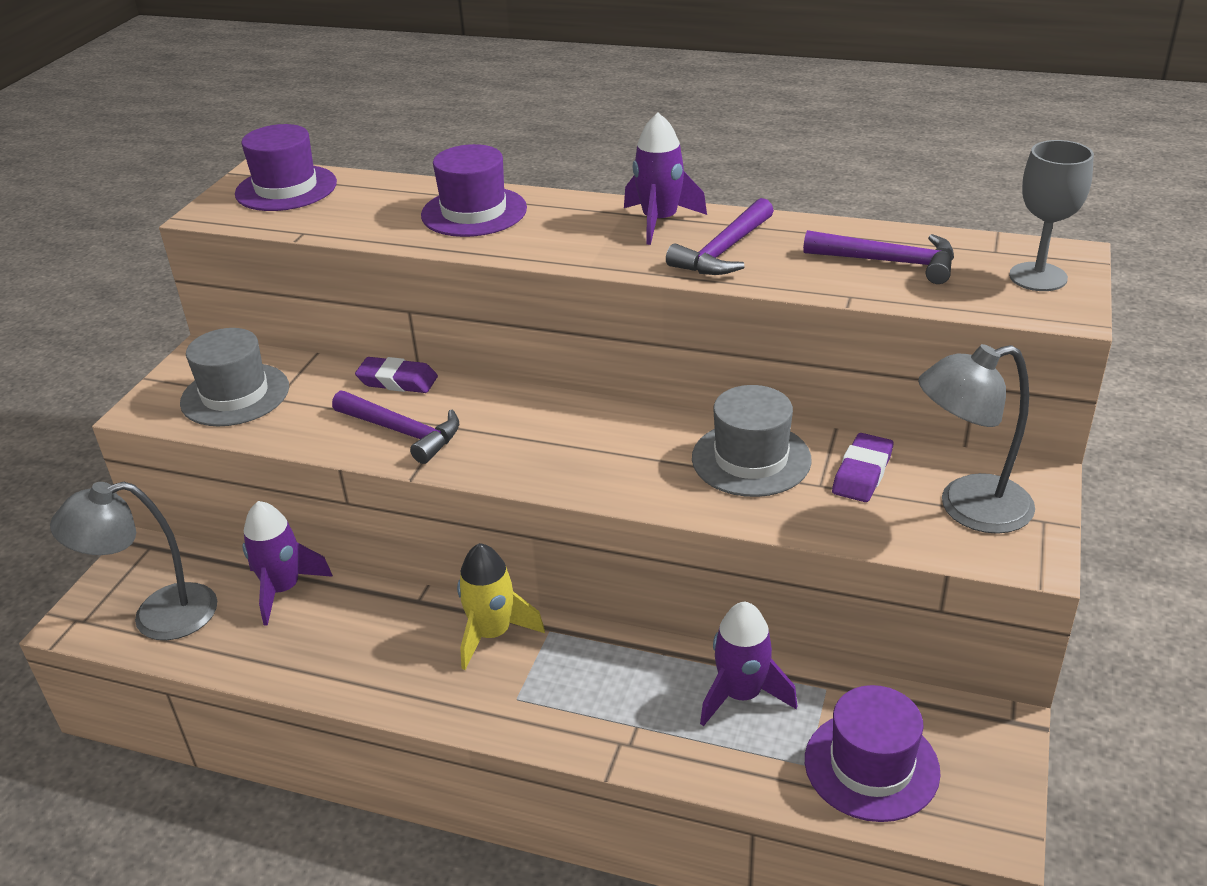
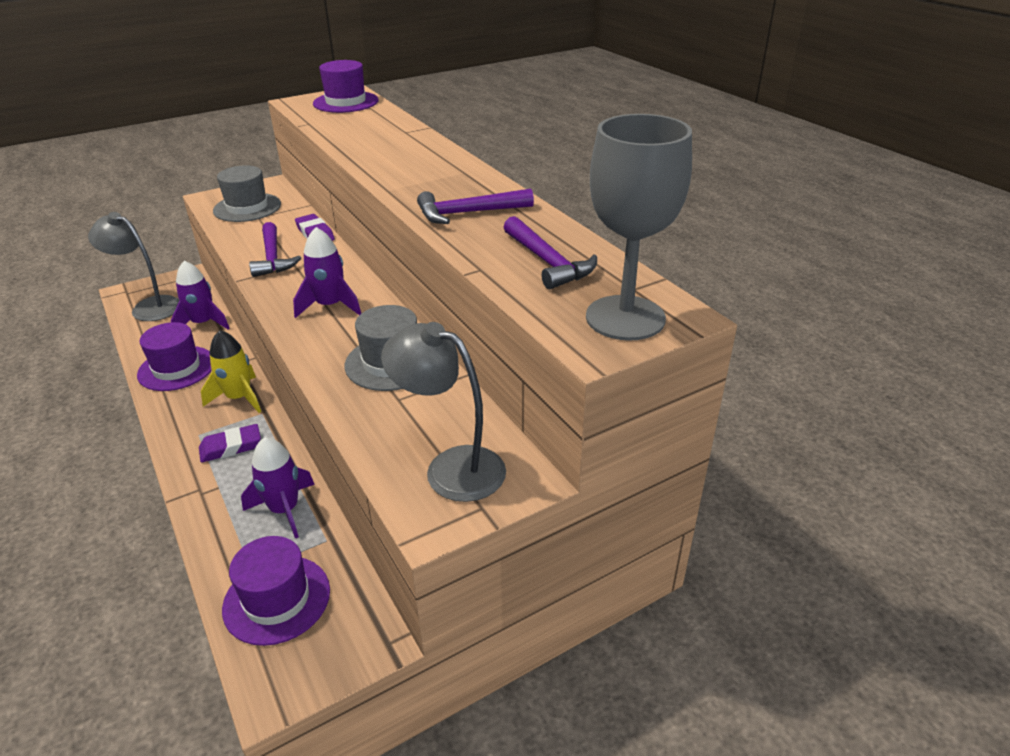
camera: 40 degrees right, 0 degrees up
(474, 212) = (396, 143): purple hat -> purple hat (176, 368)
(660, 221) = (471, 184): purple rocket -> purple rocket (330, 306)
(862, 473) = (432, 407): purple eraser -> purple eraser (231, 447)
(1038, 277) = (625, 318): grey goblet -> grey goblet, size x1.51

